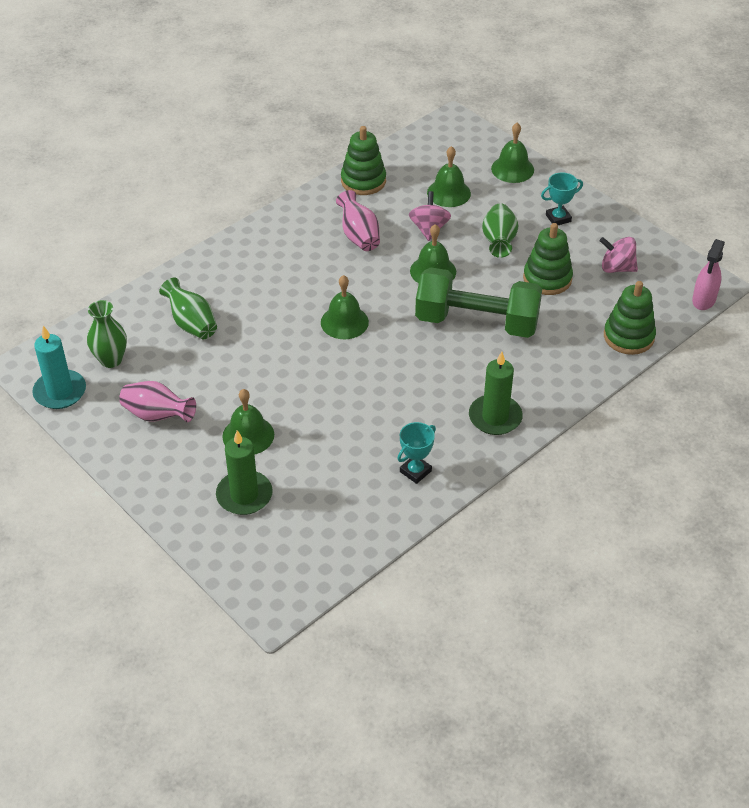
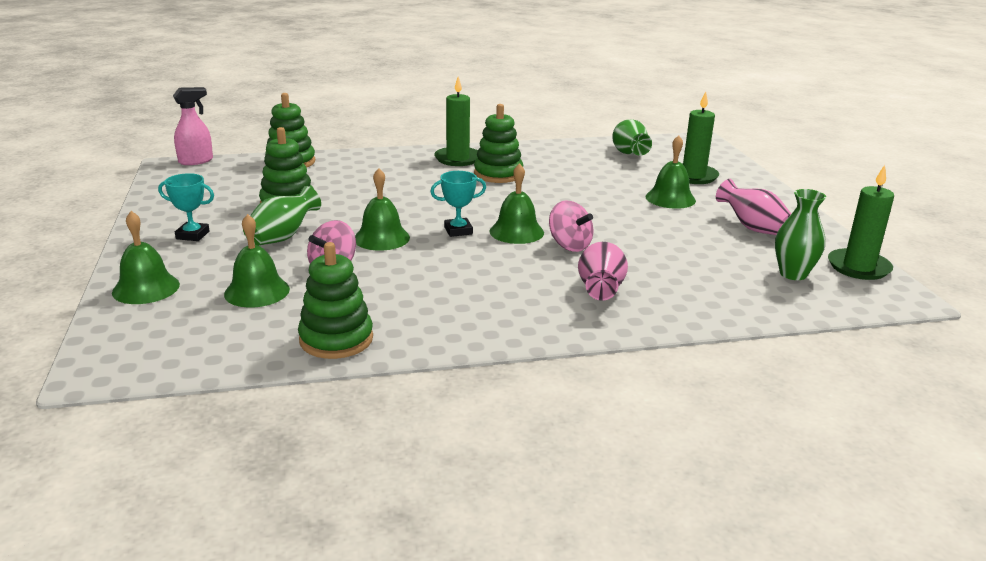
camera: 150 degrees left, 20 degrees down
(60, 392) = (858, 267): turquoise candle -> green candle
(191, 324) = (684, 275): green vase -> green vase (629, 154)
(359, 236) = (418, 287): pink vase -> pink vase (600, 290)
(415, 471) = (549, 155): turquoise trophy -> turquoise trophy (458, 231)
(432, 405) = (498, 174): none -> green stacking toy
(476, 322) = (395, 199): green dumbbell -> none
(616, 268) = (217, 192): pink spinning top -> pink spinning top (569, 245)

